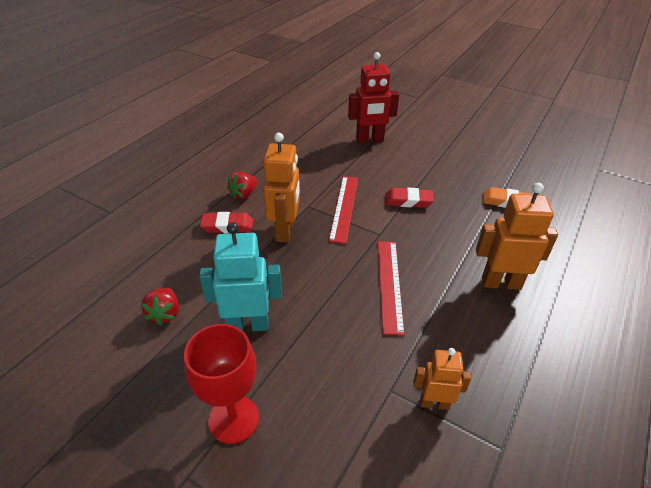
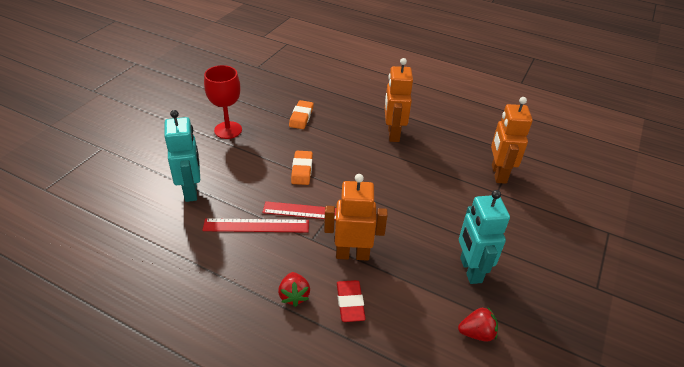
camera: 95 degrees left, 0 degrees up
(233, 419) = (549, 268): red goblet -> red goblet (228, 130)
(244, 194) = (294, 295): red strawberry -> red strawberry turned 45 degrees clockwise
(369, 139) = (191, 191): red robot -> turquoise robot
(389, 284) = (406, 187): red ruler -> red ruler (256, 225)
(408, 201) = (302, 170): red eraser -> orange eraser
(434, 403) = (498, 174): orange robot -> orange robot, size x1.64

